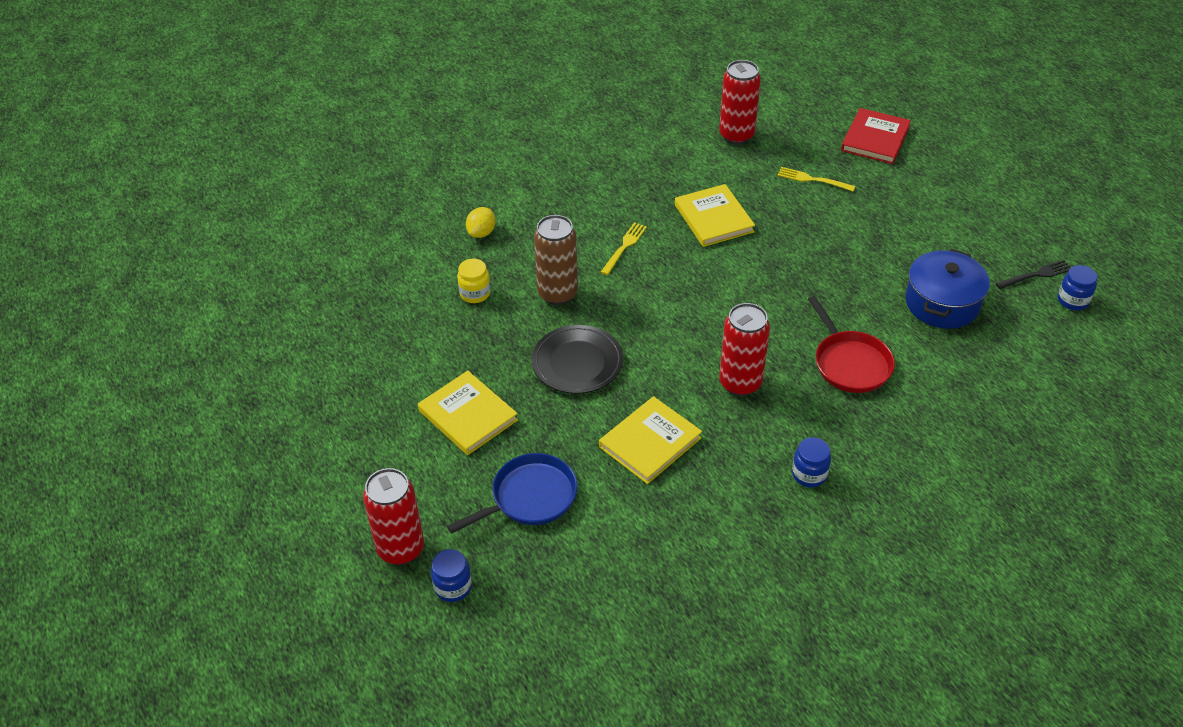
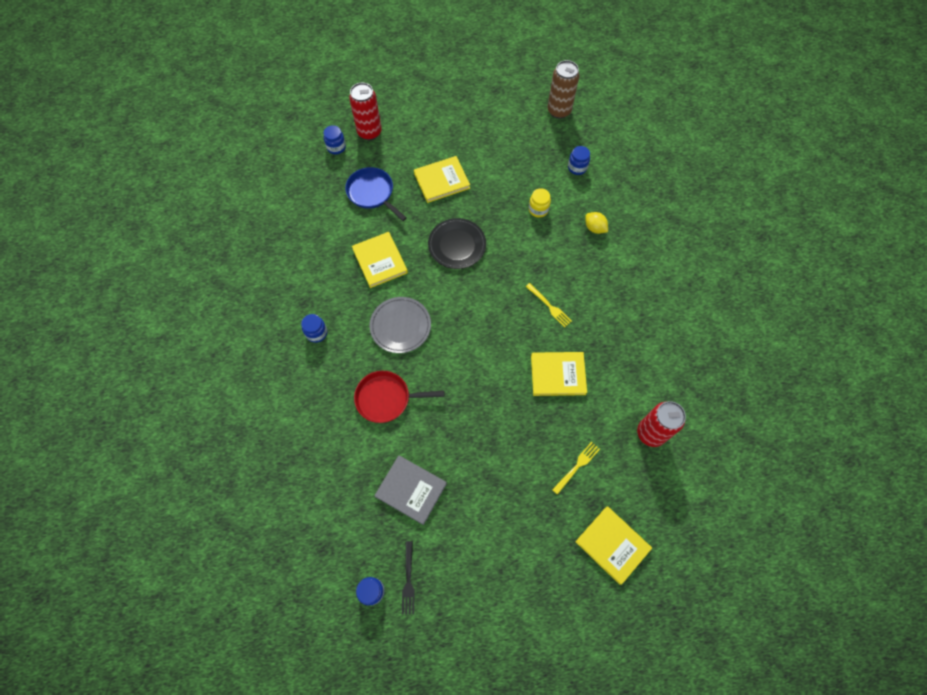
camera: 110 degrees right, 20 degrees up
(382, 271) = (577, 167): none -> blue jar
(530, 497) = (372, 193): blue pan -> blue pan turned 150 degrees clockwise
(557, 293) = (520, 253): brown can -> brown can (559, 111)
(740, 383) = (400, 326): red can -> grey plate
(875, 139) = (612, 545): red book -> yellow book
(942, 303) = (411, 490): blue pot -> grey book

